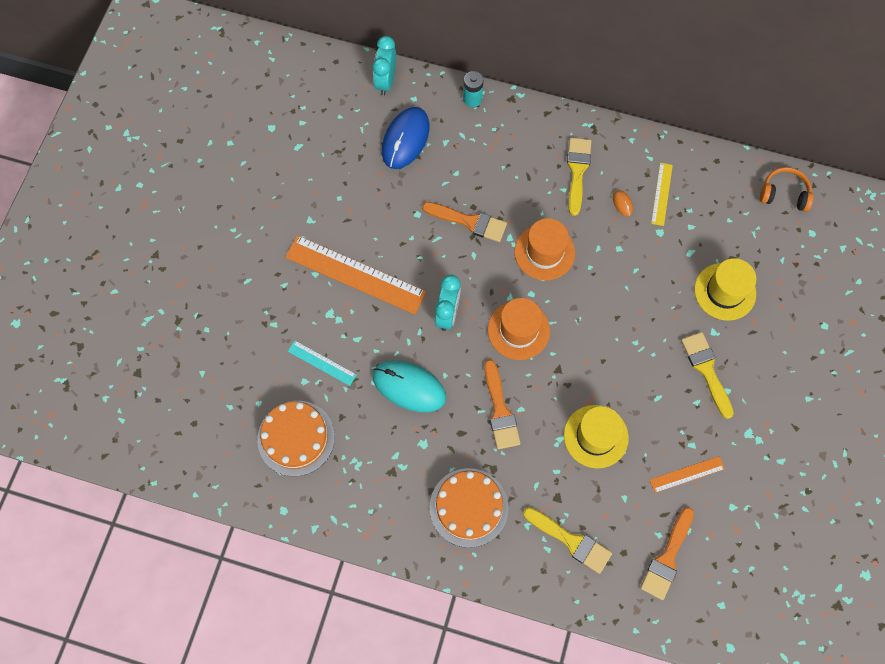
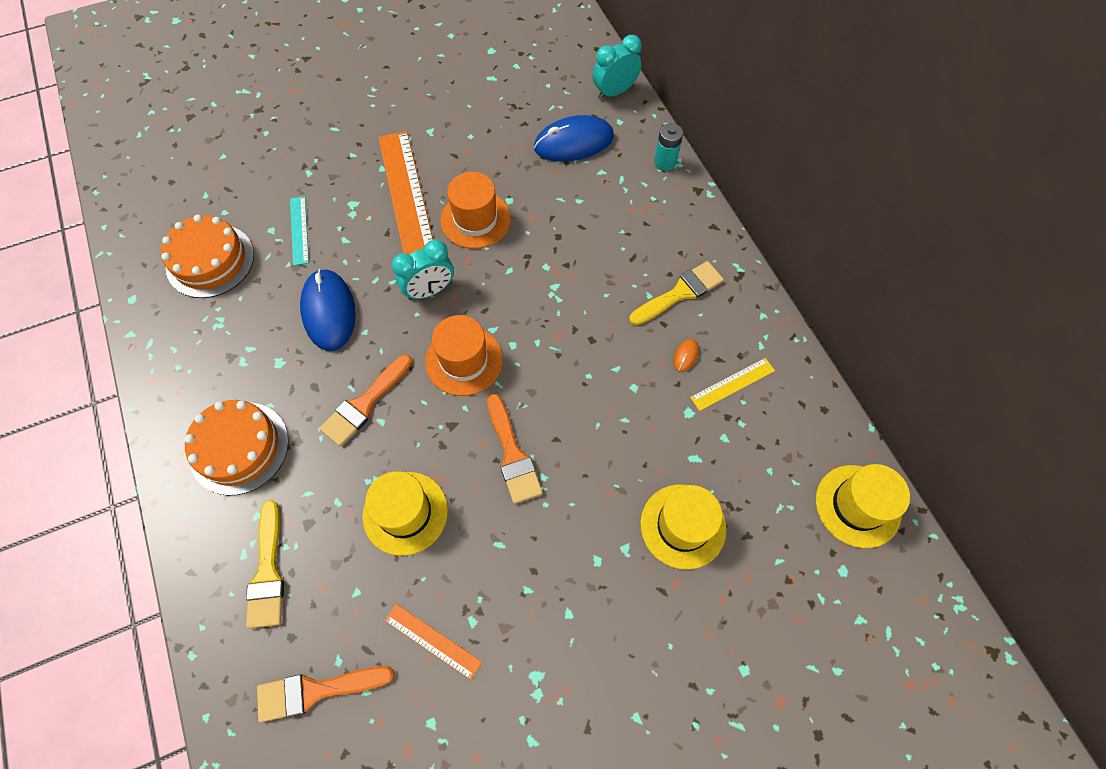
camera: 50 degrees right, 5 degrees down
(409, 387) = (329, 311): turquoise mouse -> blue mouse
(469, 222) = (539, 243): orange brush -> orange brush (512, 454)
(544, 252) = (567, 325): orange hat -> orange hat (475, 219)
(706, 370) = (573, 573): yellow brush -> none
(784, 194) = (857, 506): orange headphones -> yellow hat

